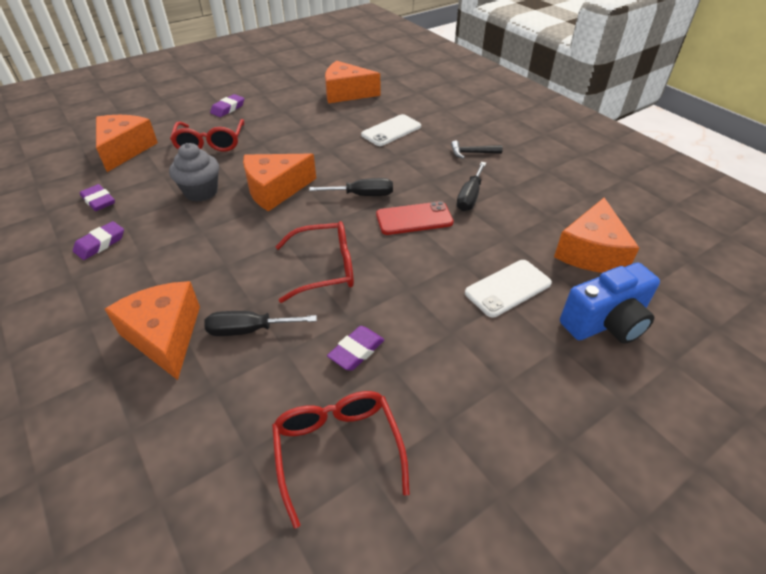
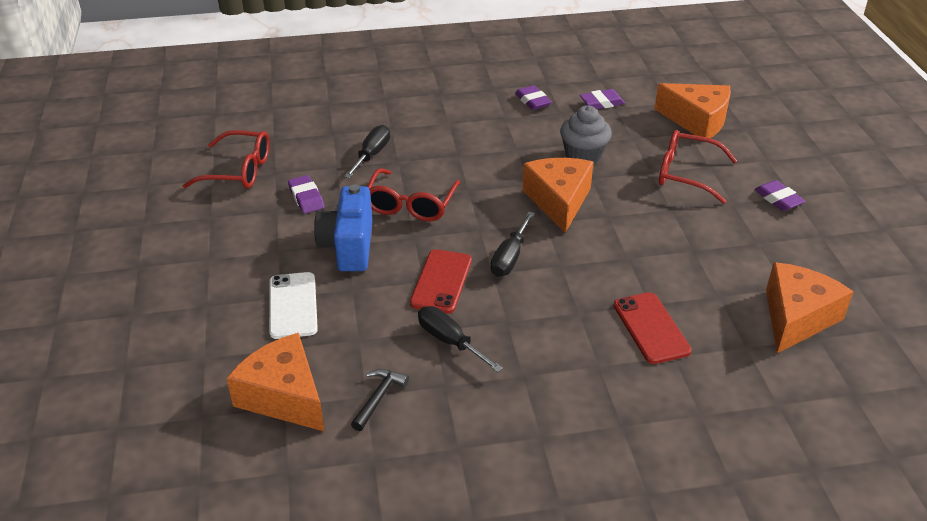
camera: 115 degrees right, 5 degrees down
(165, 336) = (398, 120): orange cheese -> none
(391, 131) = (651, 328): white phone -> red phone
(472, 153) = (547, 387): black hammer -> black hammer (379, 398)
(605, 323) = (199, 349): blue camera -> blue camera (349, 246)

